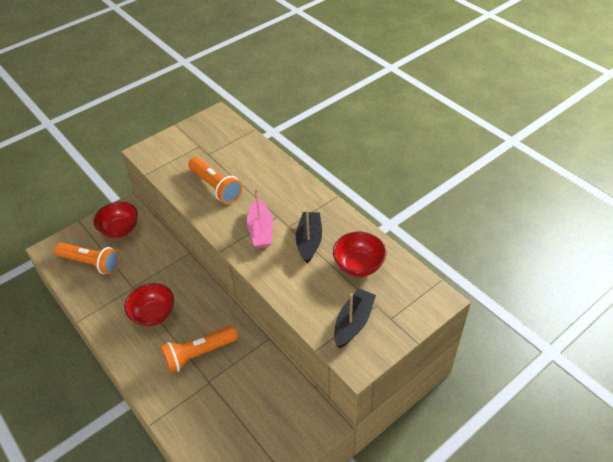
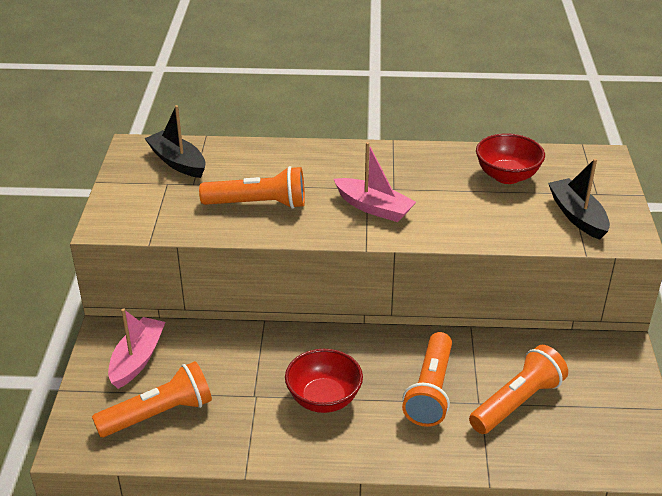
camera: 50 degrees left, 10 degrees down
(120, 230) = (137, 359): red bowl -> pink boat
(224, 399) = (517, 402): none -> orange flashlight
(309, 241) = (433, 187): black boat -> black boat (177, 162)

